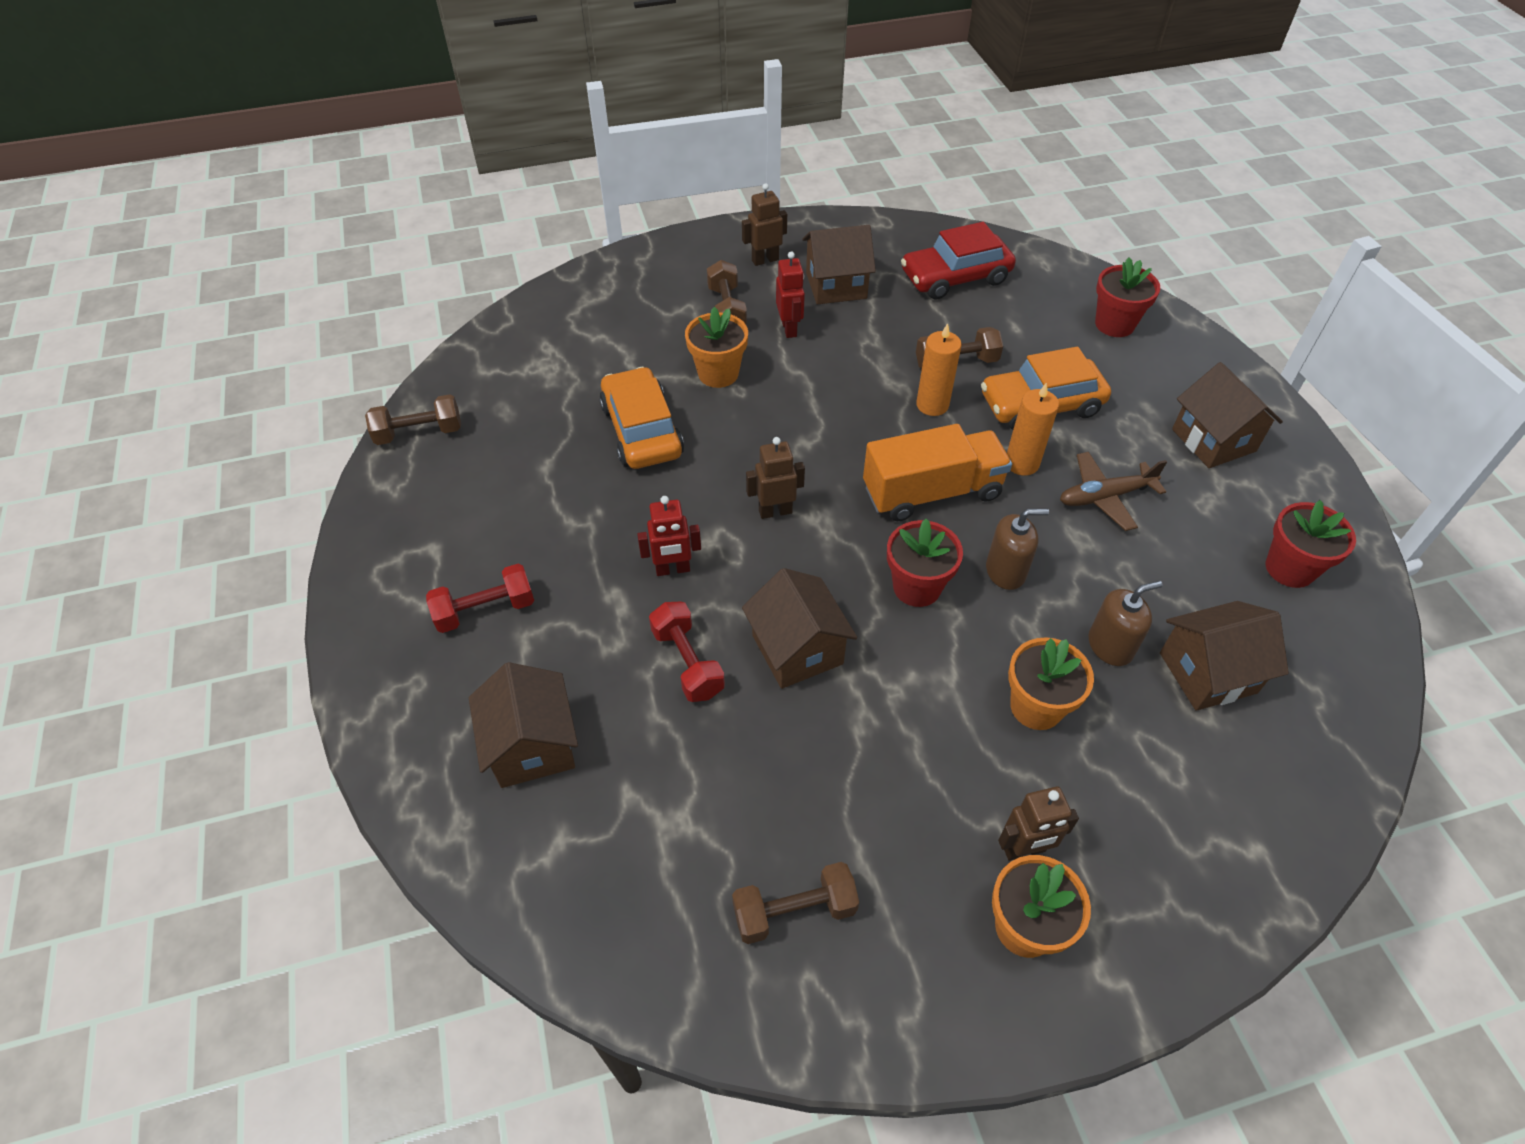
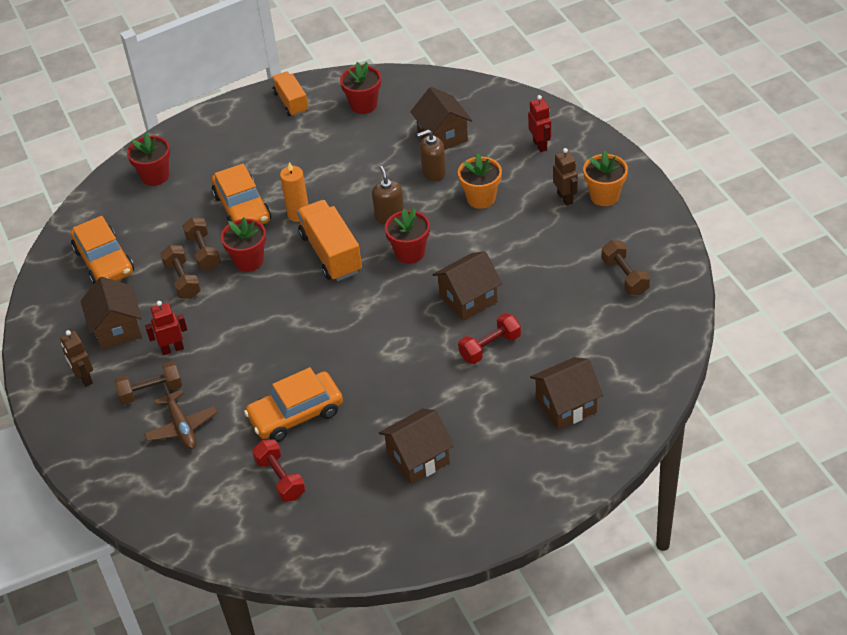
camera: 95 degrees left, 5 degrees down
(419, 433) = (318, 554): brown dumbbell -> brown dumbbell (182, 280)
(485, 610) = (475, 458): red dumbbell -> red dumbbell (280, 478)
(673, 569) = (421, 369): red robot -> red robot (540, 145)
(718, 373) = (228, 382): orange flower pot -> none
(775, 511) = (361, 327): brown robot -> none
(932, 405) = (249, 261): orange candle -> red flower pot
(955, 277) = (104, 261): red car -> orange car
(1104, 497) = (321, 177): brown plane -> brown plane (181, 427)
(1110, 646) = (434, 172): brown soap dispenser -> brown soap dispenser turned 75 degrees counterclockwise
(1213, 440) = (265, 131): brown house -> brown house (418, 458)
(1289, 475) = (291, 102): none -> orange truck

